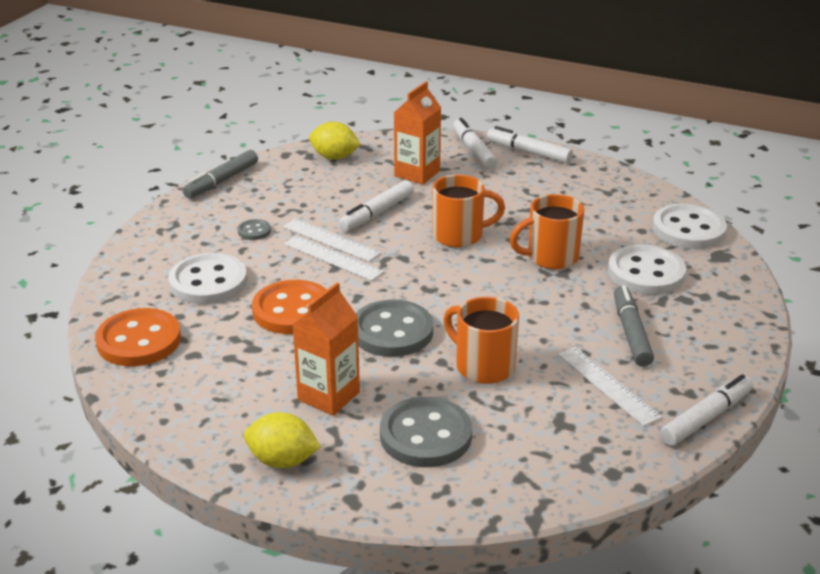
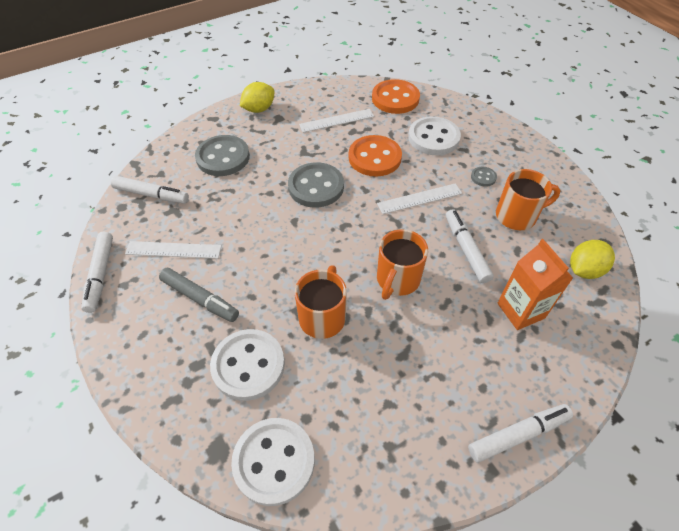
camera: 125 degrees right, 20 degrees up
(222, 181) = (572, 189): grey marker -> none
(329, 396) = (286, 140): orange carton -> none
(331, 240) = (444, 208): white ruler -> white ruler (337, 120)
(474, 151) = (547, 384): white marker -> white marker (151, 194)
(483, 366) = (247, 207): orange mug -> orange mug (517, 216)

